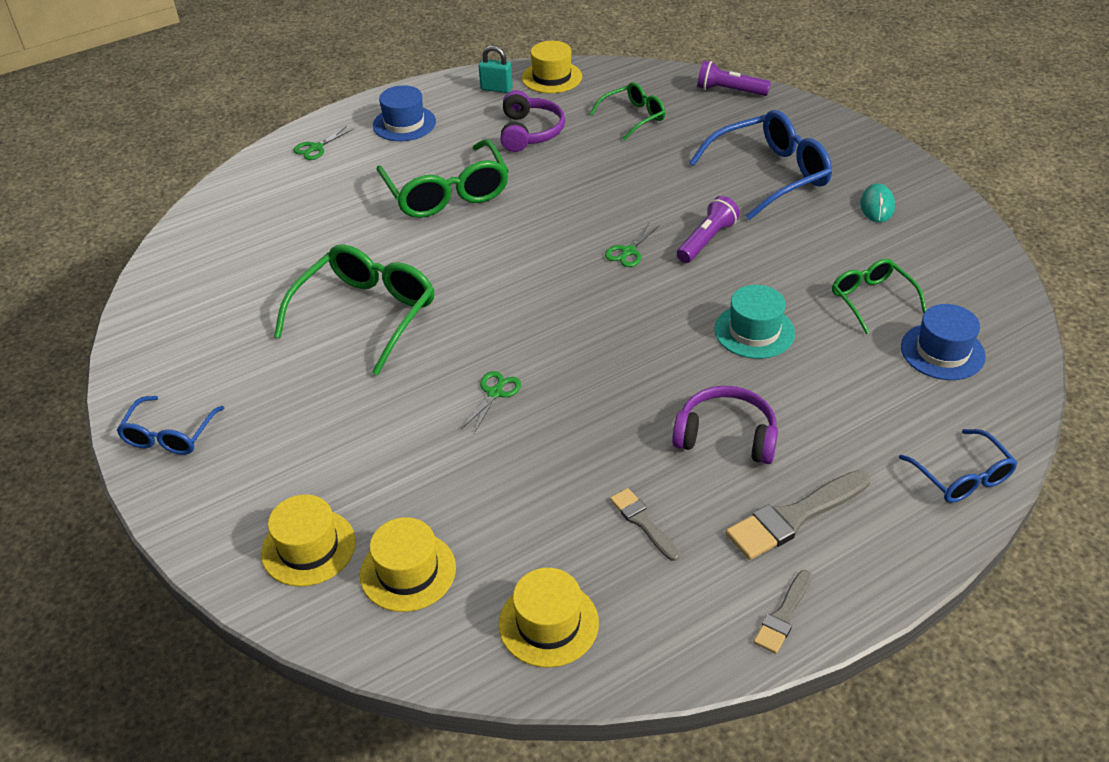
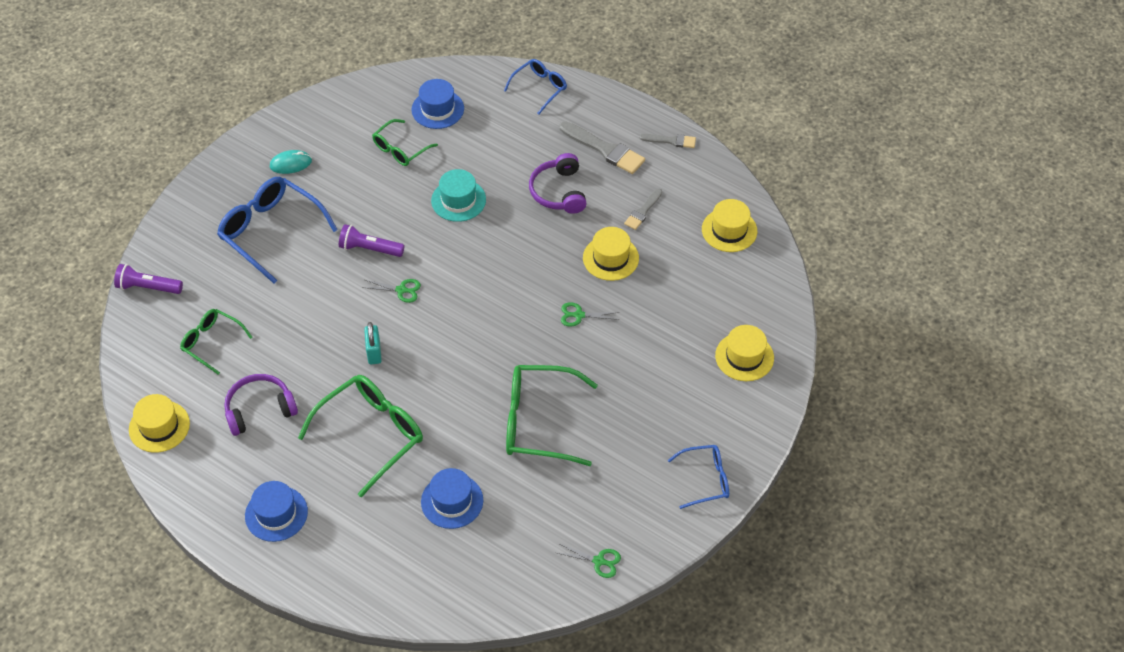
camera: 115 degrees left, 10 degrees up
(316, 148) = (339, 568): green scissors -> green scissors (599, 561)
(323, 228) = (452, 501): none -> blue hat
(408, 571) = (733, 303): yellow hat -> yellow hat (610, 258)
(496, 89) = (192, 463): turquoise padlock -> turquoise padlock (374, 352)
(729, 91) = (148, 287): purple flashlight -> purple flashlight turned 105 degrees clockwise

